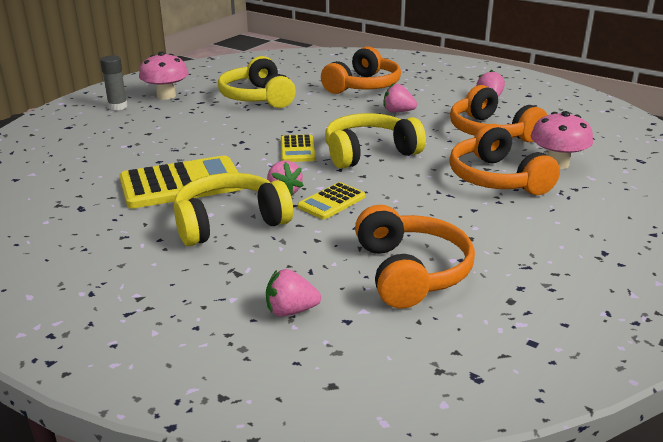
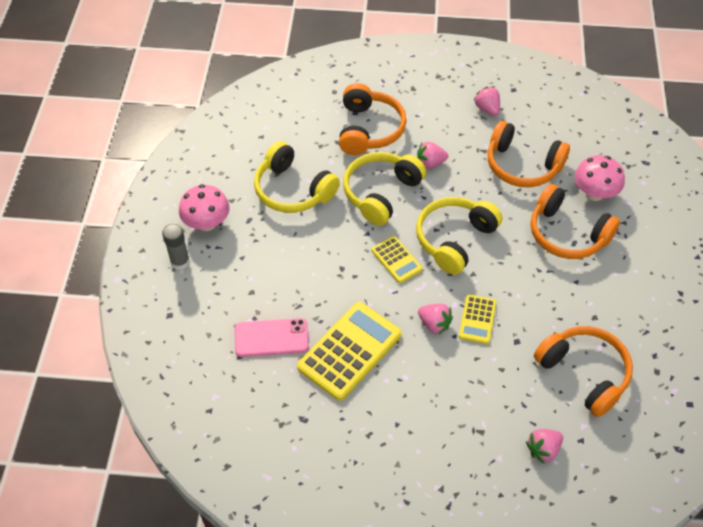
camera: 30 degrees left, 25 degrees up
(126, 158) = (271, 338): none -> pink phone
(229, 222) = (428, 380): yellow headphones -> yellow headphones (381, 193)

